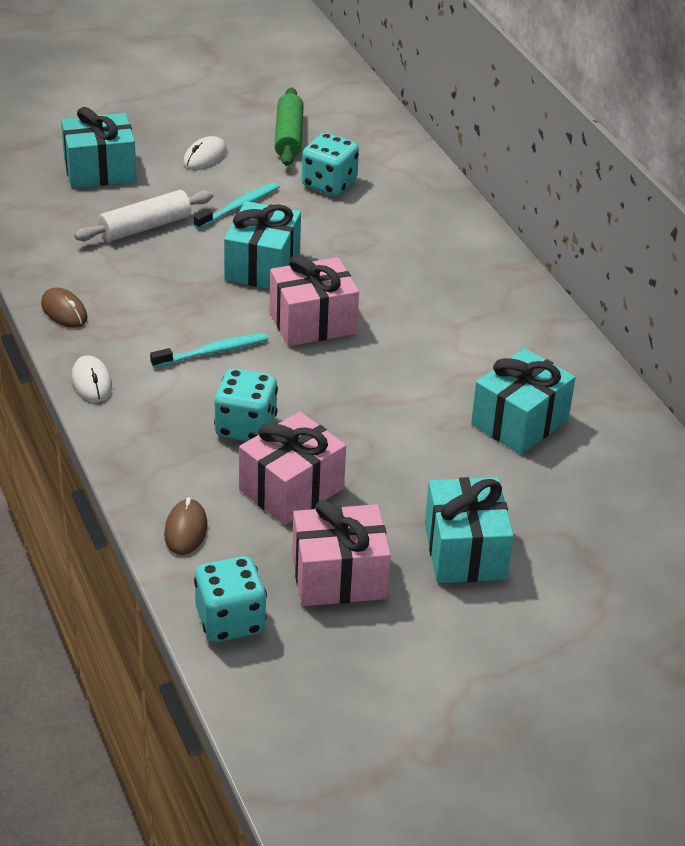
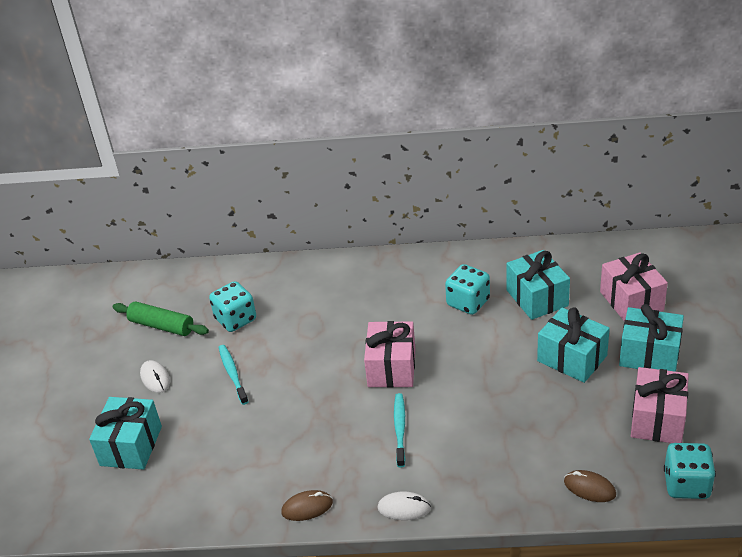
camera: 60 degrees left, 0 degrees up
(145, 227) = (225, 434): white rolling pin -> none
(245, 427) = (491, 430): turquoise dice -> turquoise dice (468, 302)
(262, 266) = (313, 378): turquoise gift -> turquoise gift (572, 358)
(291, 489) = (565, 422): pink gift -> pink gift (631, 301)

